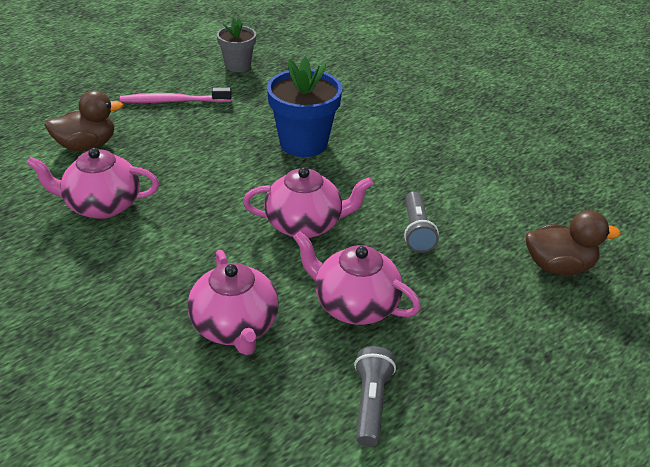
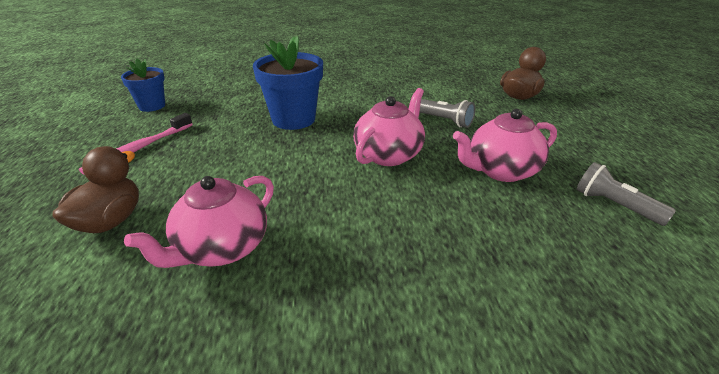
camera: 50 degrees left, 5 degrees down
(235, 327) = (484, 235): pink teapot -> none
(238, 65) = (152, 106): grey flower pot -> blue flower pot

